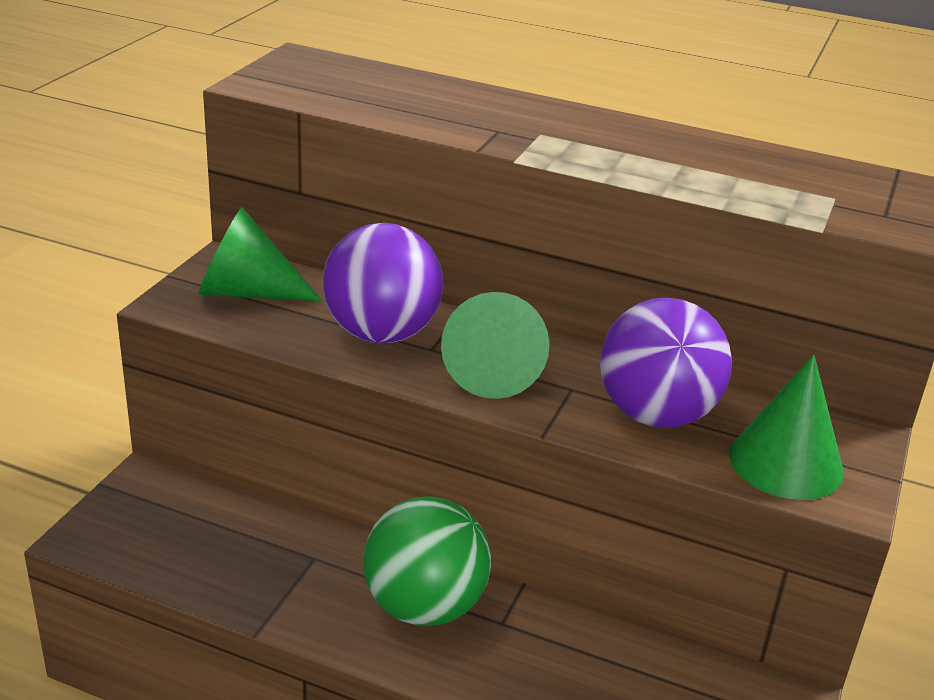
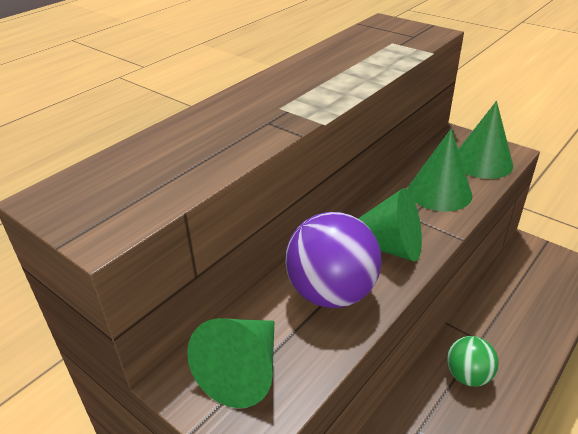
camera: 70 degrees left, 5 degrees up
(424, 606) = (468, 375): green ball -> green ball, size x0.60
(656, 415) = (439, 192): purple ball -> green cone

